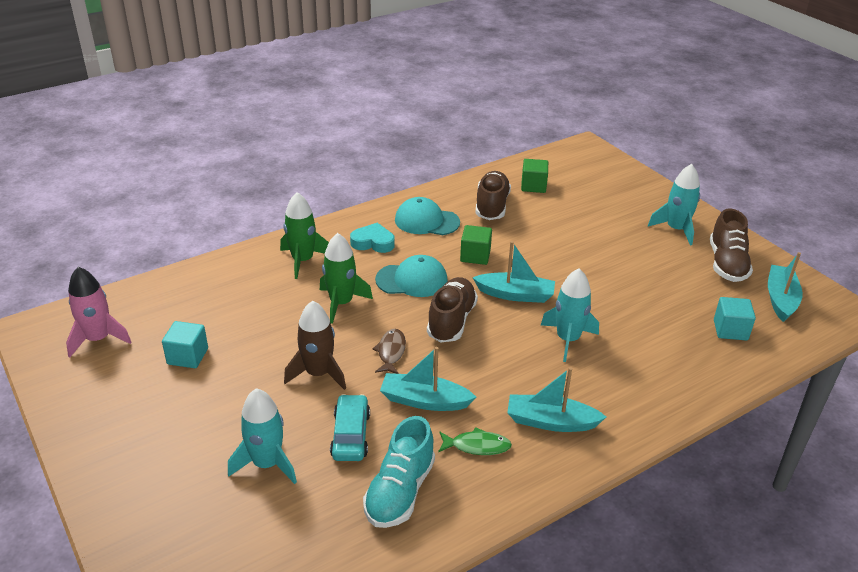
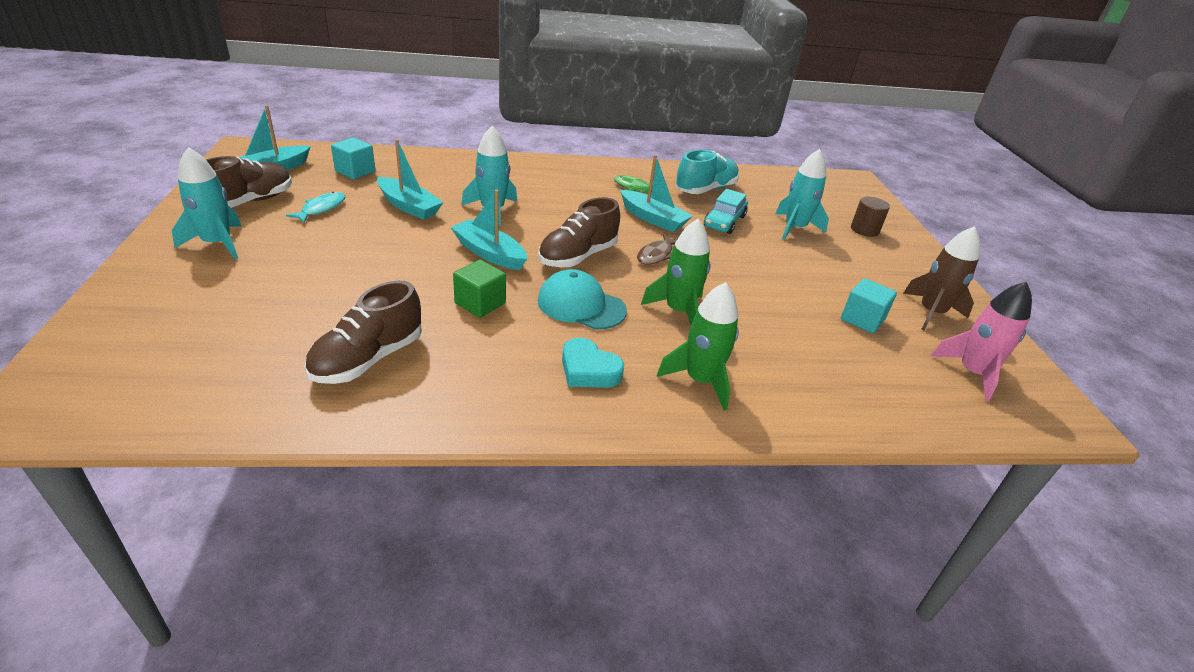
camera: 155 degrees left, 0 degrees up
(176, 508) = (864, 230): none -> brown cylinder
(318, 373) = (733, 263): brown rocket -> brown rocket (931, 313)
(426, 221) = (485, 373): turquoise cap -> none
(533, 186) = (257, 367): green cube -> none
(550, 422) = (571, 181): turquoise boat -> turquoise boat (409, 206)
(677, 280) = (321, 209): none -> turquoise fish

